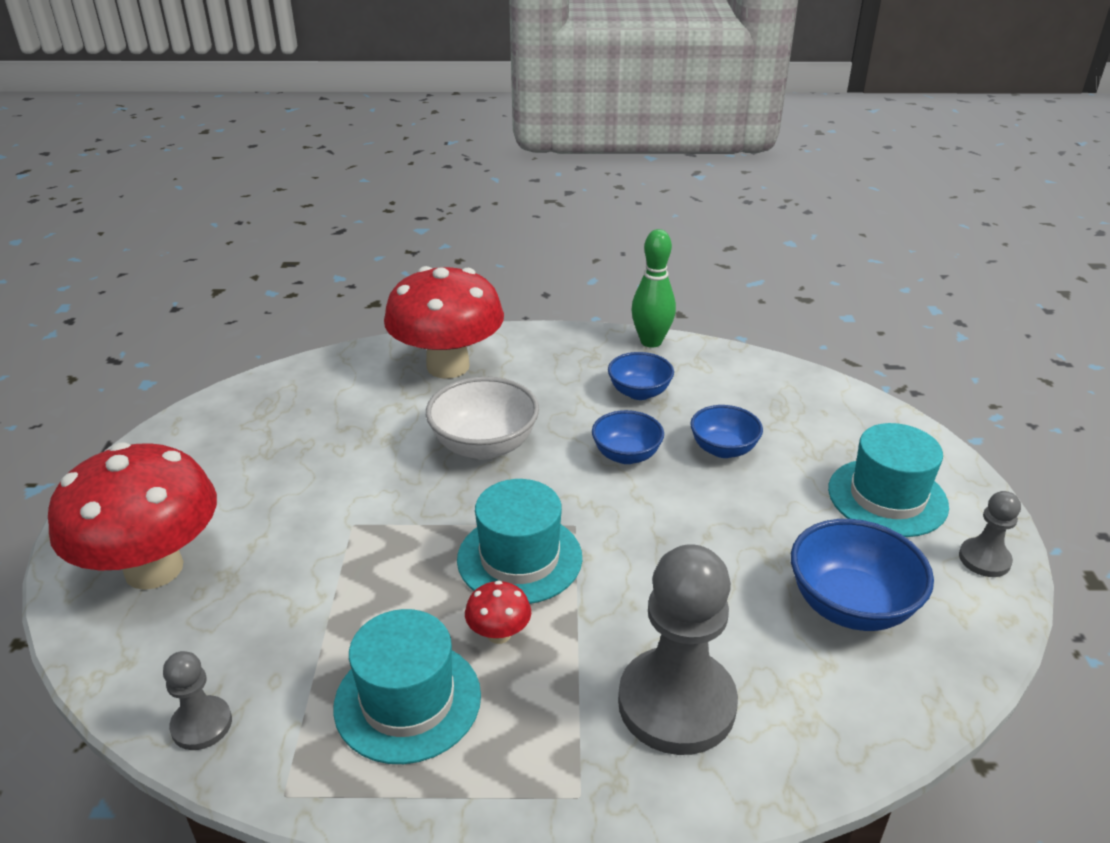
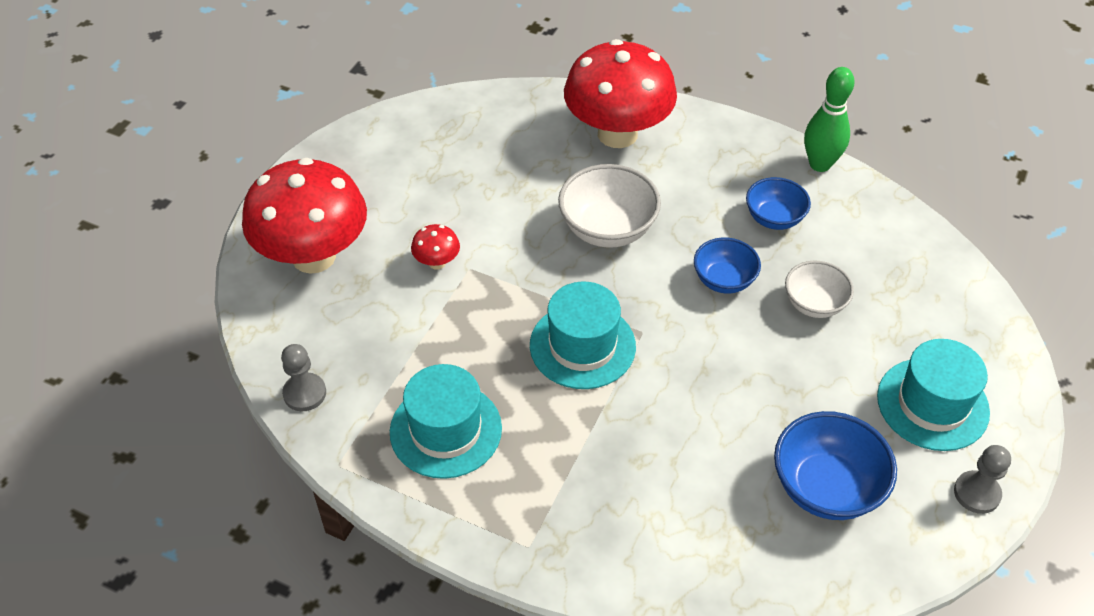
camera: 25 degrees right, 15 degrees up
(499, 634) = (534, 404): red mushroom -> red mushroom (437, 262)
(676, 703) = (635, 509): grey pawn -> none
(723, 449) = (814, 304): blue bowl -> white bowl

